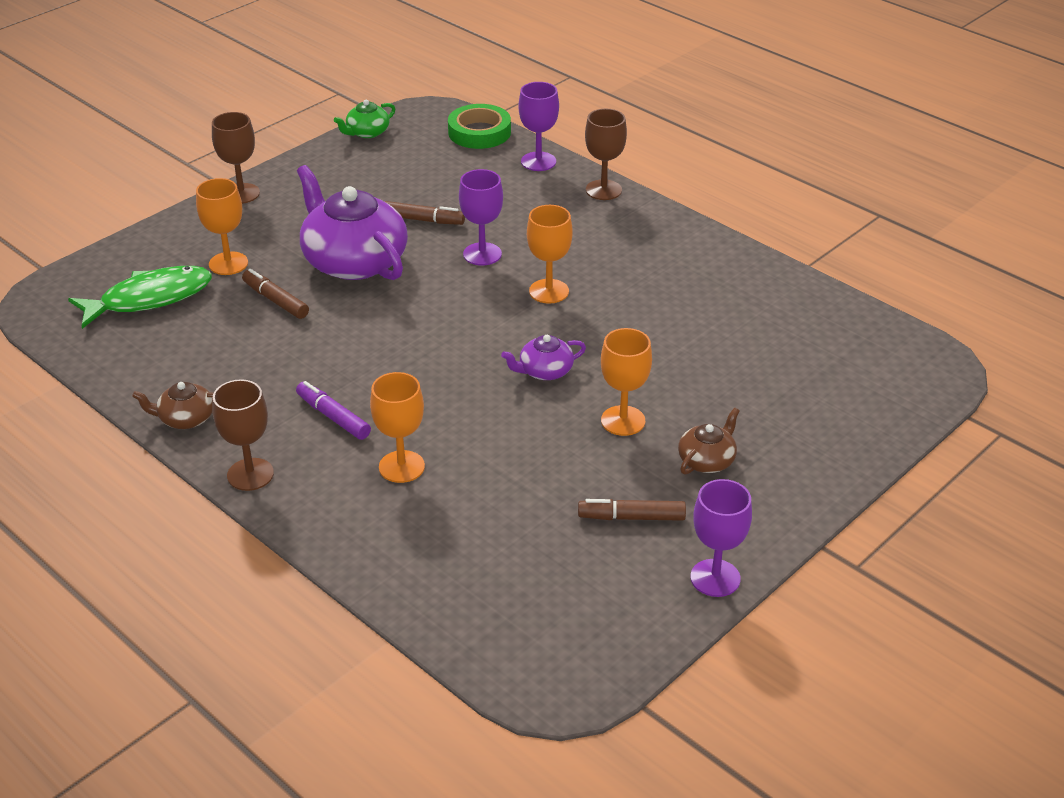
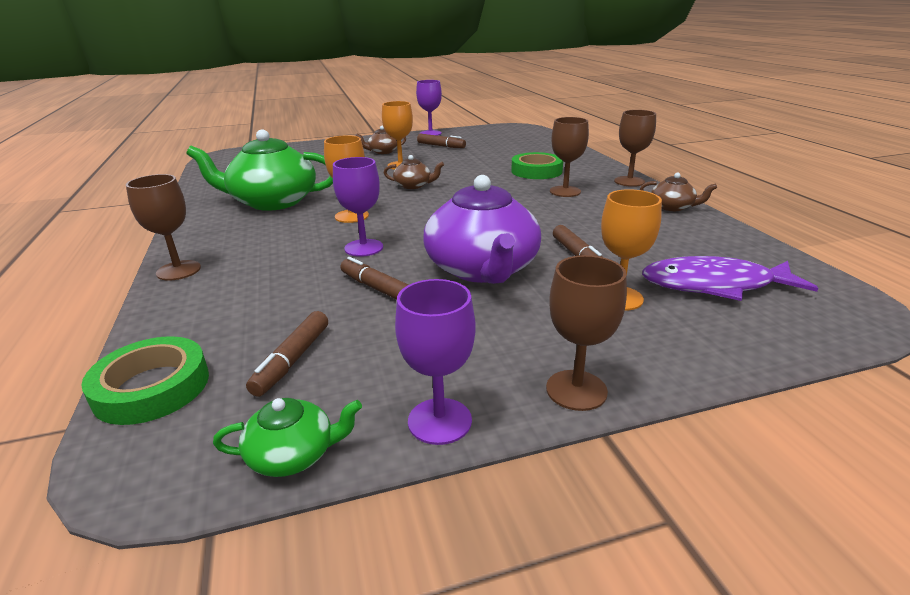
camera: 150 degrees left, 10 degrees down
(149, 299) = (714, 285): green fish -> purple fish
(333, 417) = (565, 191): purple marker -> brown goblet
(401, 467) = (536, 171): orange goblet -> green tape
(421, 163) = (292, 360): none -> brown marker
(538, 161) = (171, 318): purple goblet -> purple goblet (439, 421)
(545, 371) = (413, 185): purple teapot -> brown teapot
(671, 288) = (273, 202): none -> green teapot

